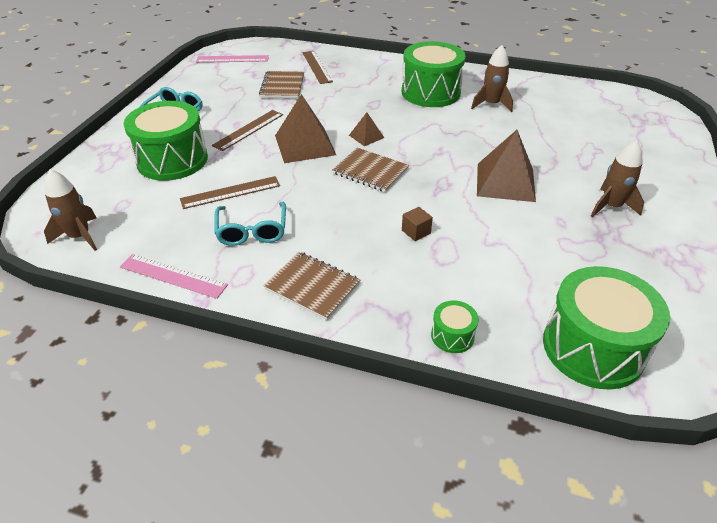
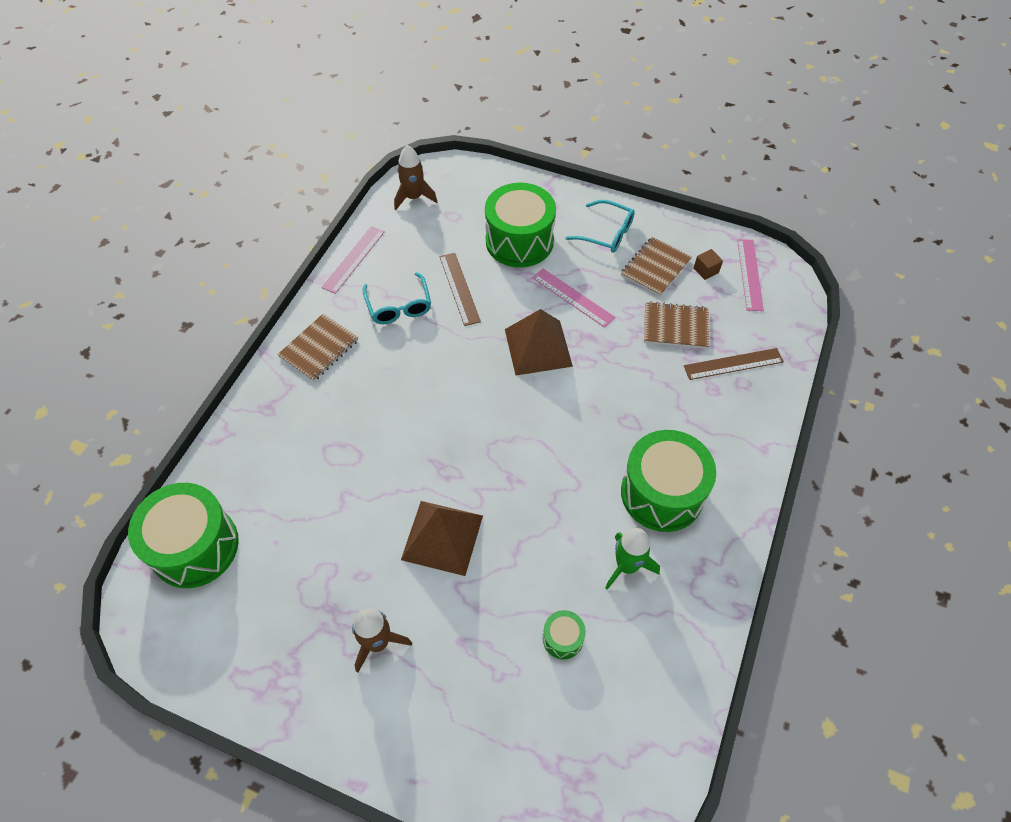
camera: 95 degrees right, 15 degrees up
(248, 130) = (573, 297): brown ruler -> pink ruler
(252, 231) = (399, 306): turquoise glasses -> turquoise glasses turned 105 degrees counterclockwise
(366, 136) = (551, 407): brown pyramid -> none
(370, 171) = (479, 404): brown notebook -> brown notebook (655, 268)
(416, 232) = (373, 434): brown cube -> brown cube (706, 270)
(452, 335) = (239, 441): green drum -> green drum (562, 638)
(491, 104) = (627, 566): brown rocket -> green rocket

